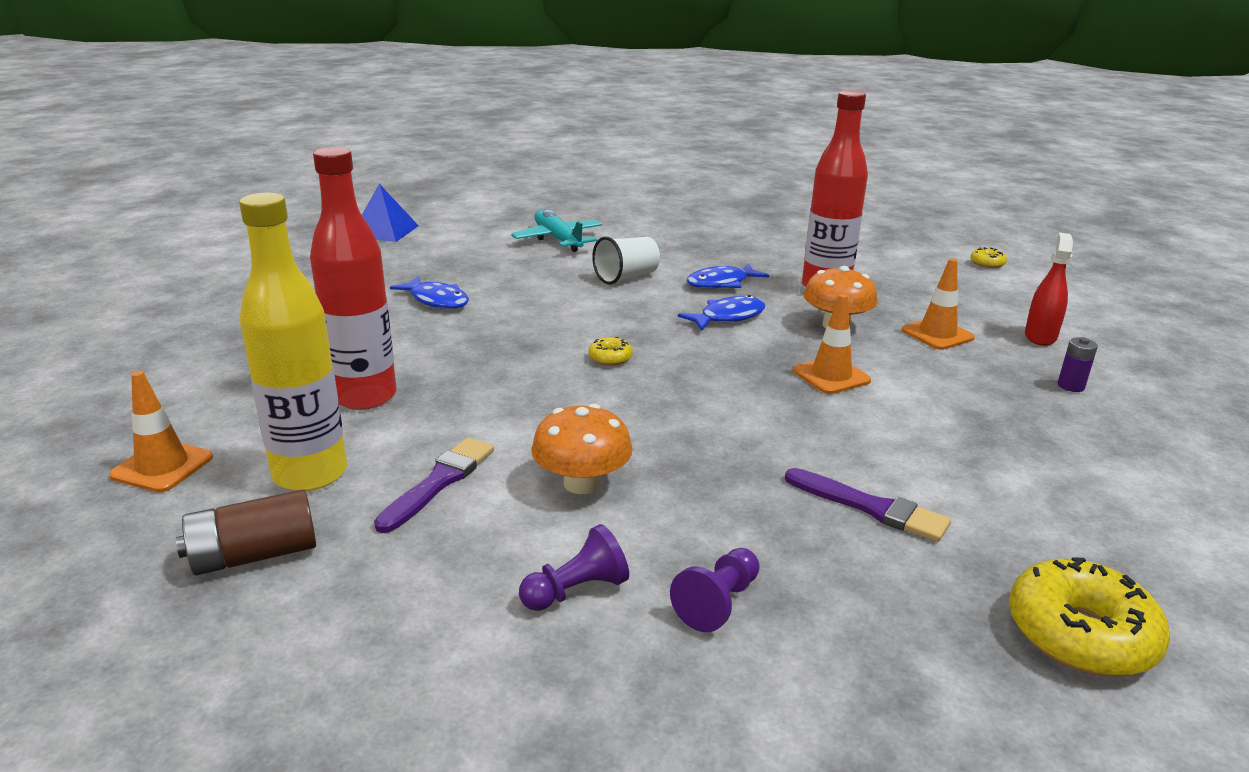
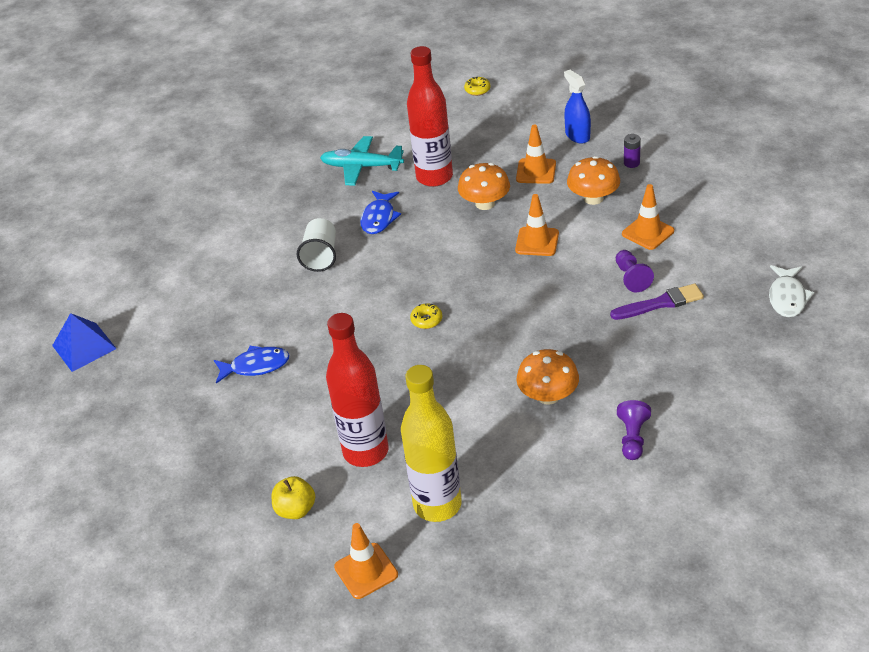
camera: 45 degrees left, 15 degrees up
(241, 390) = (296, 509): none -> yellow apple
(254, 555) = (500, 550): brown battery -> none
(439, 482) = (496, 452): purple brush -> none
(558, 239) = (216, 258): turquoise plane -> turquoise plane (361, 167)
(718, 603) = (680, 394): purple pawn -> purple pawn (631, 278)
(728, 317) = (428, 242): blue fish -> none
(964, 384) = (593, 198): none -> orange mushroom
(979, 444) = (648, 232): none -> orange traffic cone
(1040, 336) = (577, 136): red spray bottle -> blue spray bottle
(1080, 634) = (787, 297): yellow donut -> white fish

